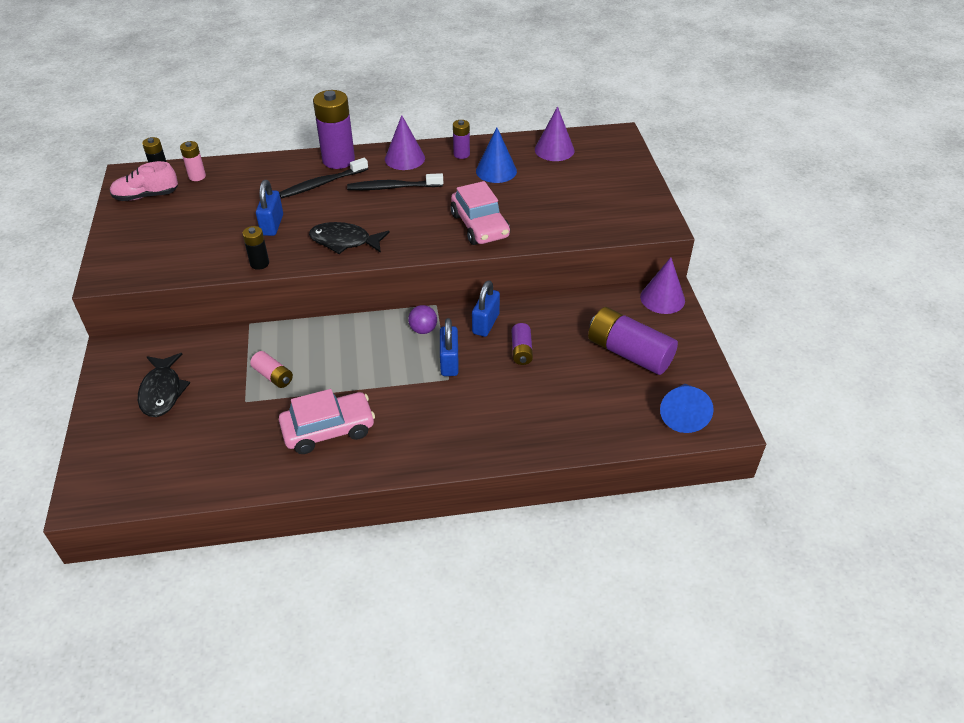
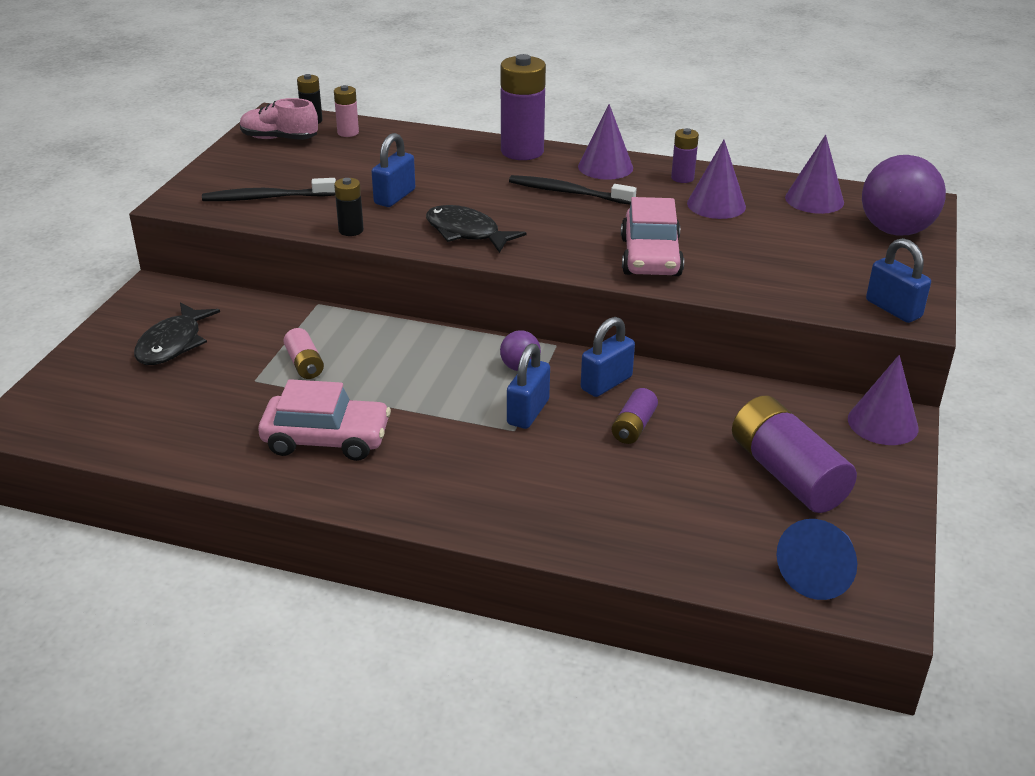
camera: 25 degrees right, 10 degrees down
(322, 184) = (484, 170): black toothbrush -> black toothbrush (266, 198)
(496, 171) = (716, 205): blue cone -> purple cone
(615, 161) = (895, 230): none -> purple ball
(647, 222) = (893, 309): none -> blue padlock

